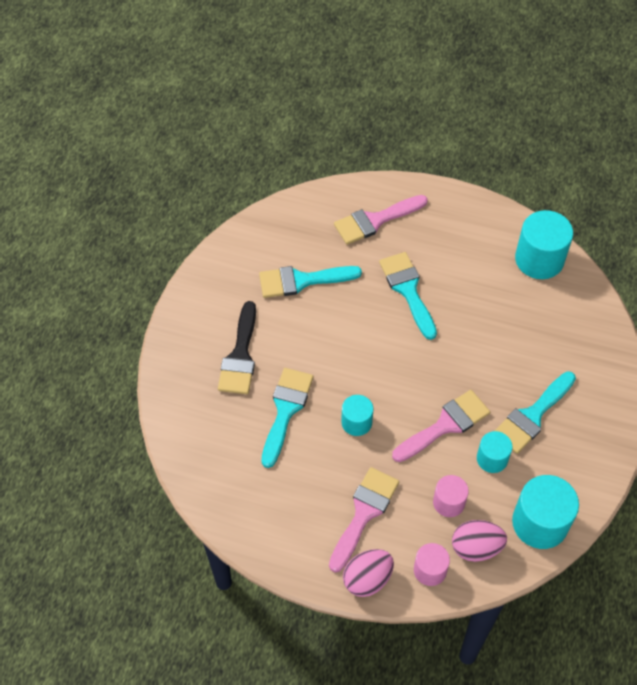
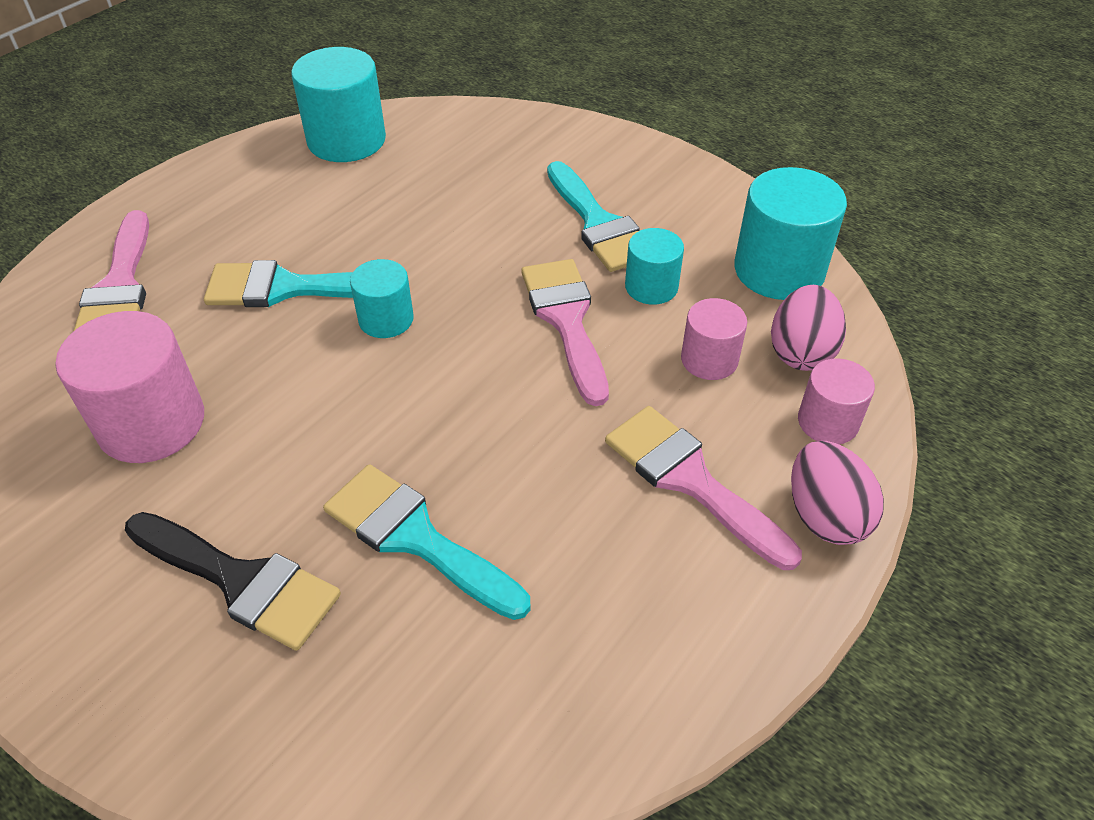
camera: 70 degrees left, 10 degrees down
(302, 280) = (151, 423): turquoise brush -> pink cylinder
(356, 422) = (501, 434): turquoise cylinder -> turquoise cylinder (386, 319)

